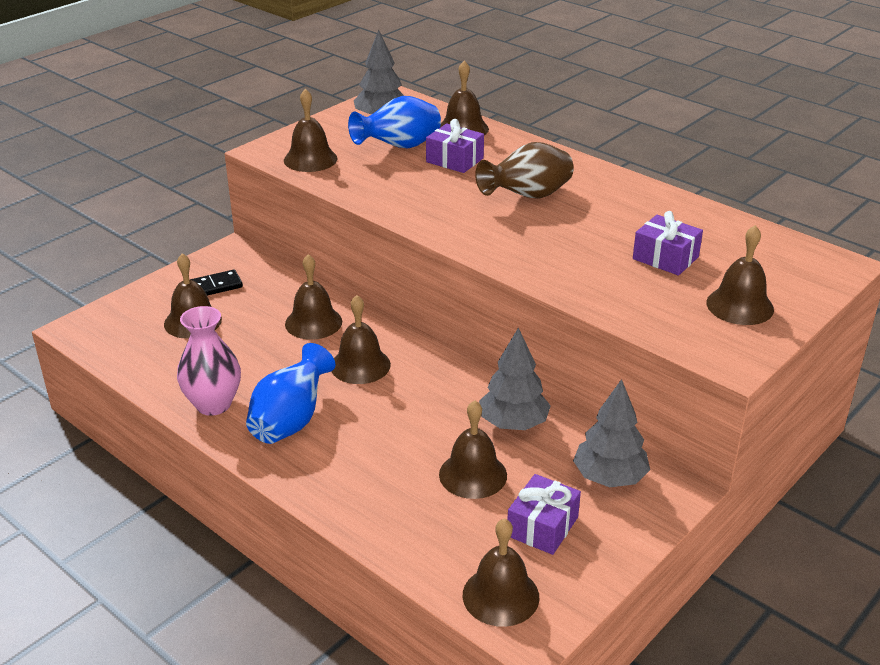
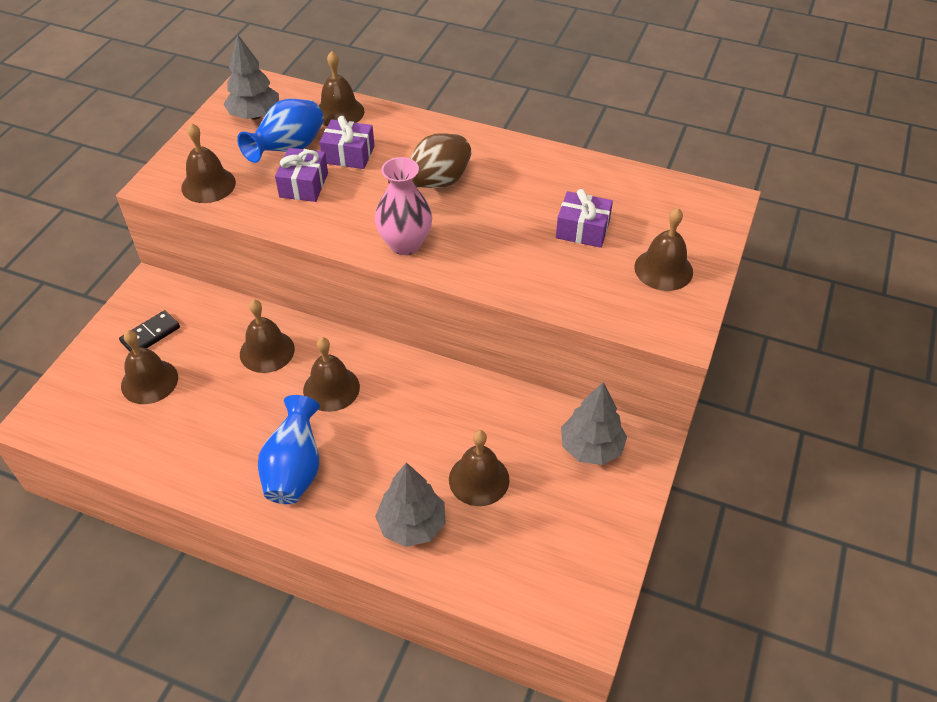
camera: 20 degrees left, 15 degrees up
(213, 404) = (214, 472): pink vase -> pink vase (405, 244)
(500, 596) = (551, 596): brown bell -> none
(513, 423) = (491, 414): grey tree -> grey tree (412, 525)
(542, 526) = (557, 515): purple gift -> purple gift (303, 185)

